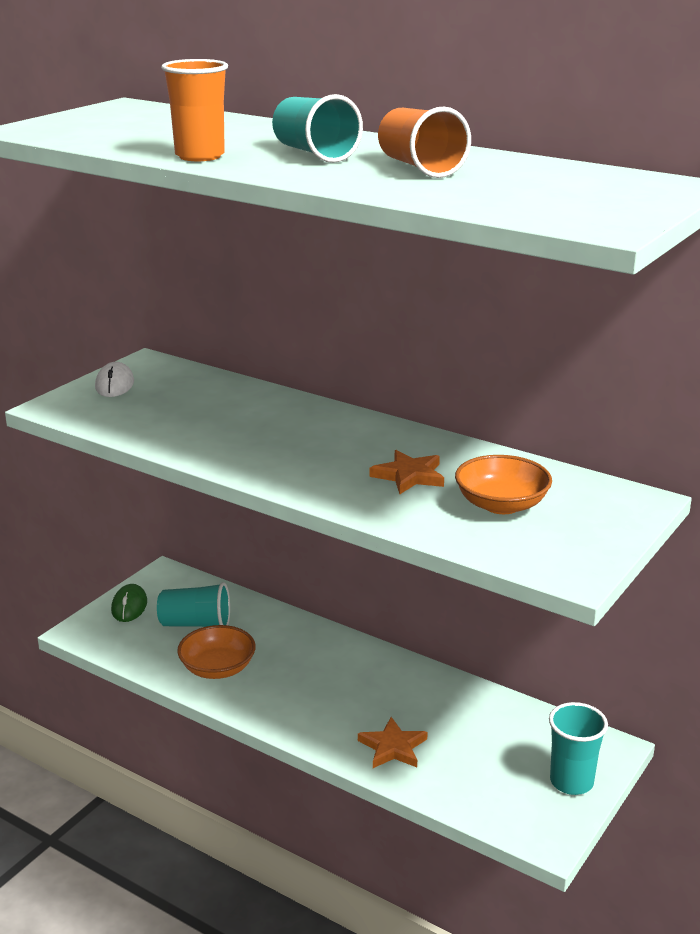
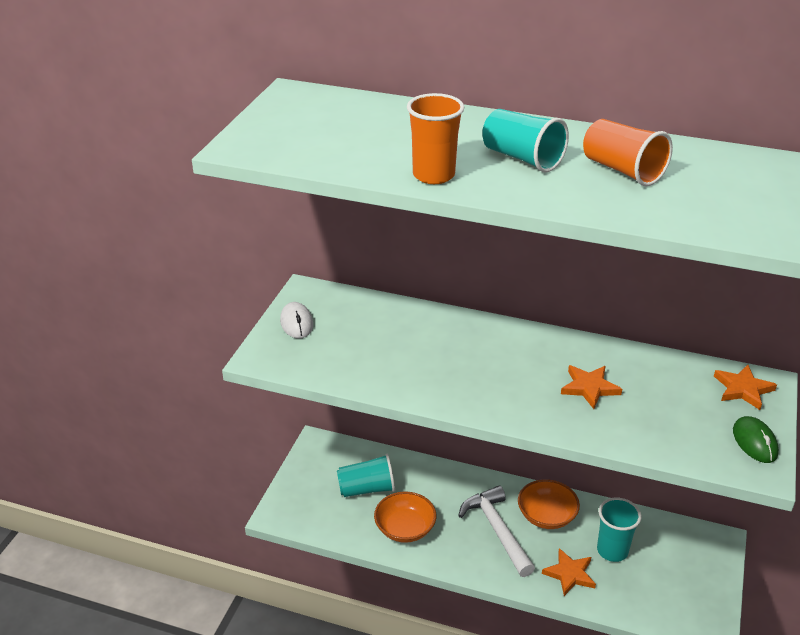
camera: 15 degrees left, 10 degrees up
(129, 606) = (305, 481): green mouse -> green mouse (754, 442)
(327, 688) = (497, 530): none -> white hammer
(501, 505) = (673, 406): orange bowl -> orange bowl (546, 515)
(571, 782) = (706, 576): turquoise cup -> turquoise cup (612, 550)
(605, 501) = (743, 389): none -> orange star

